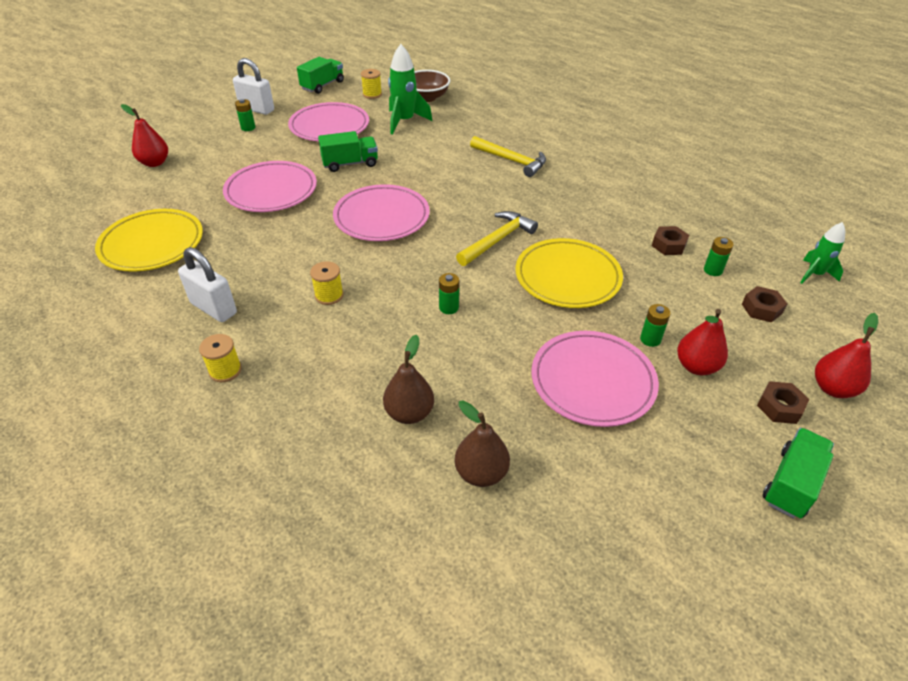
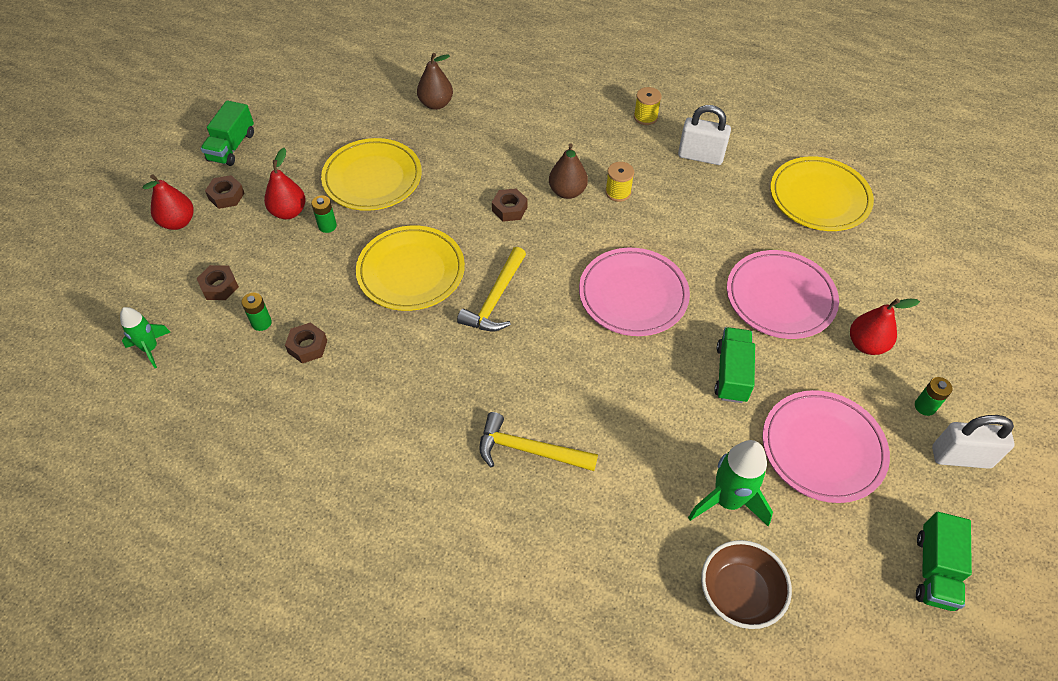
camera: 160 degrees right, 10 degrees up
(155, 163) = (952, 301): red pear -> red pear (866, 344)
(350, 164) = (731, 374): green truck -> green truck turned 135 degrees clockwise
(372, 94) = (833, 570): yellow spool -> none
(409, 413) = (498, 124): brown pear -> brown pear (567, 192)
(449, 308) = (509, 209): green battery -> brown nut
(592, 381) = (372, 178): pink plate -> yellow plate

